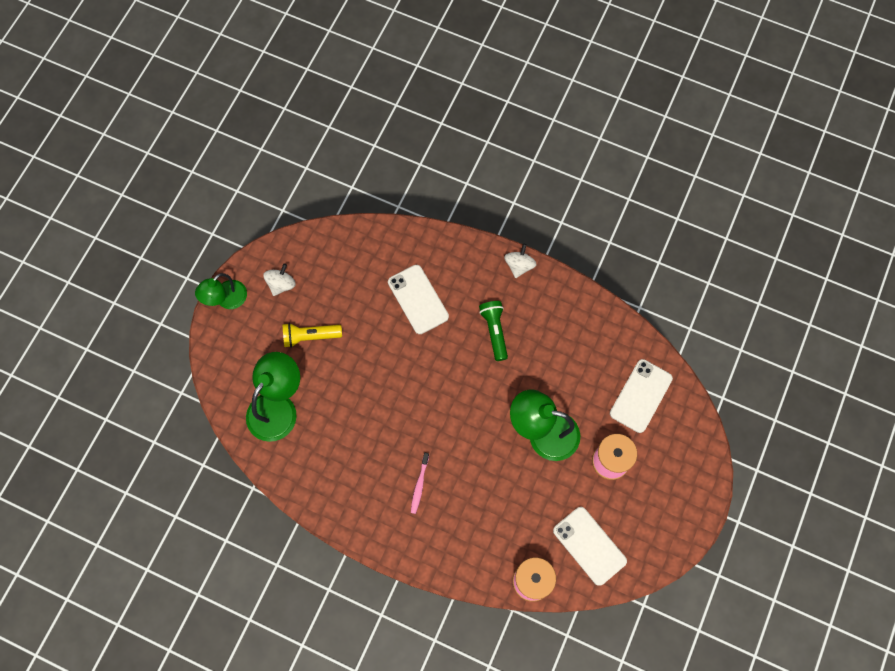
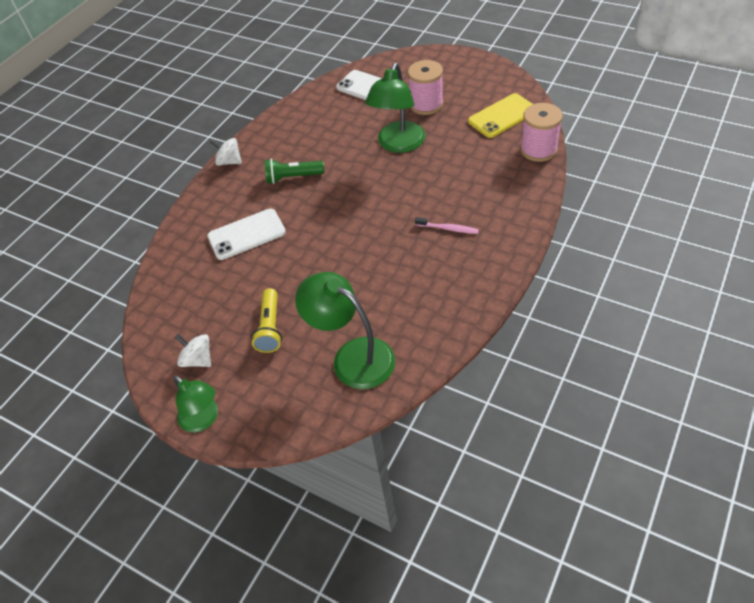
camera: 80 degrees left, 20 degrees down
(589, 545) = (502, 116): white phone -> yellow phone

